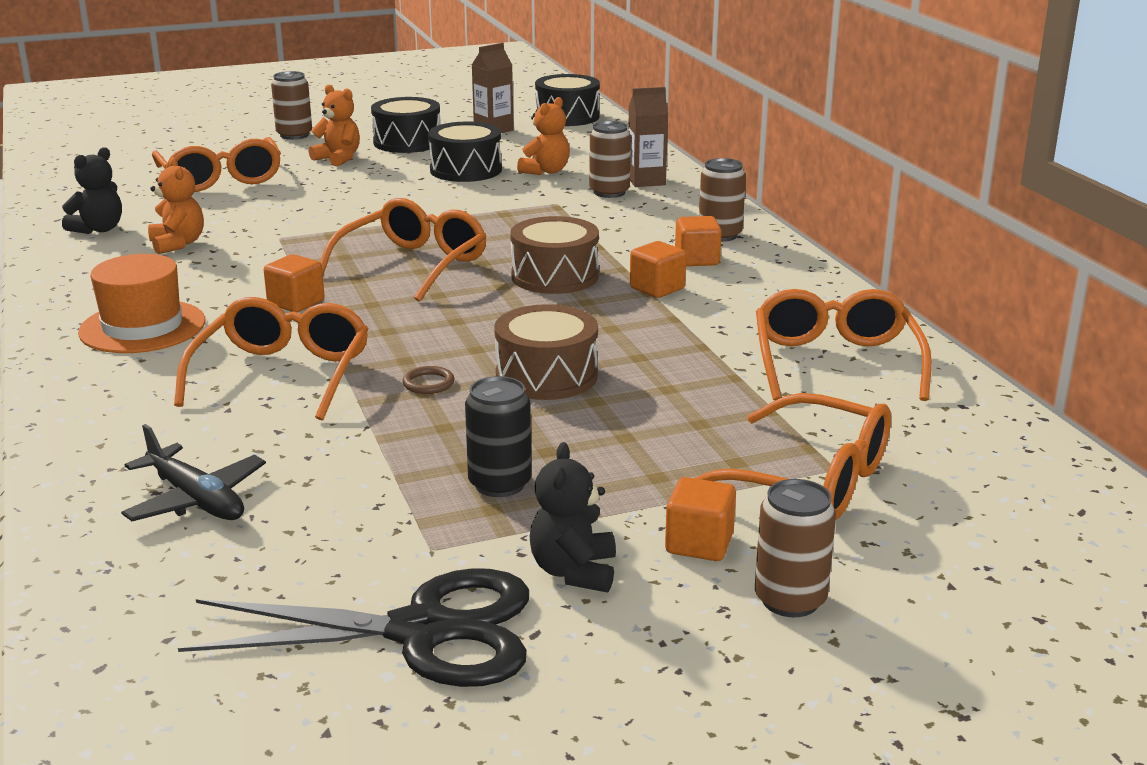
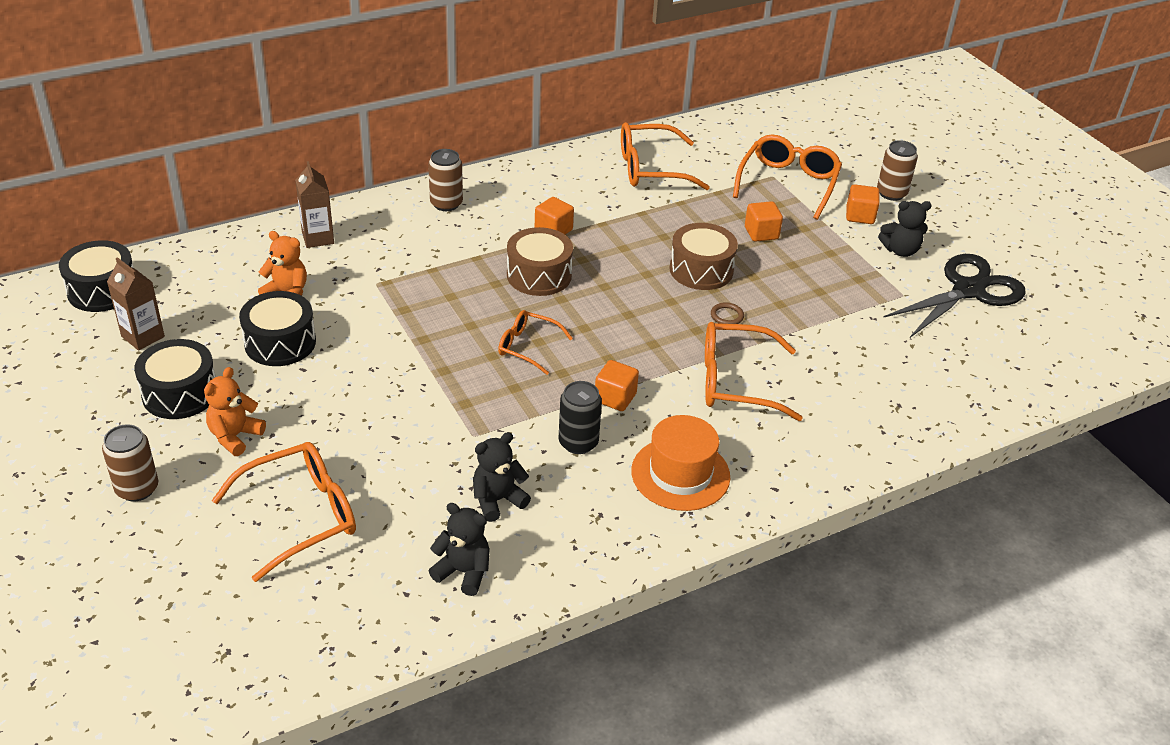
camera: 100 degrees left, 15 degrees up
(178, 244) = (497, 500): orange teddy bear -> black teddy bear
(196, 499) = (899, 386): black plane -> none
(413, 265) = (527, 347): orange glasses -> orange glasses, size x0.59
(422, 631) = (968, 290): black scissors -> black scissors turned 60 degrees clockwise
(499, 484) = (833, 278): black can -> black can (578, 442)
(609, 192) = (347, 256): brown can -> none
(697, 259) = (497, 214): orange cube -> orange cube (761, 233)

